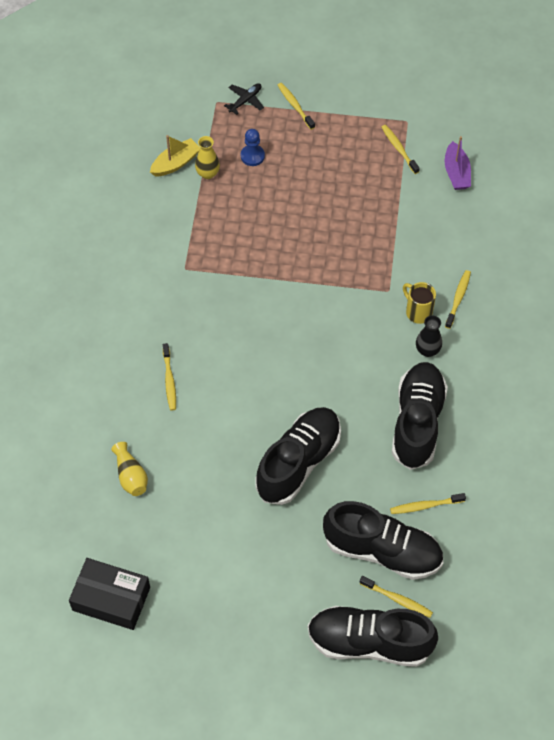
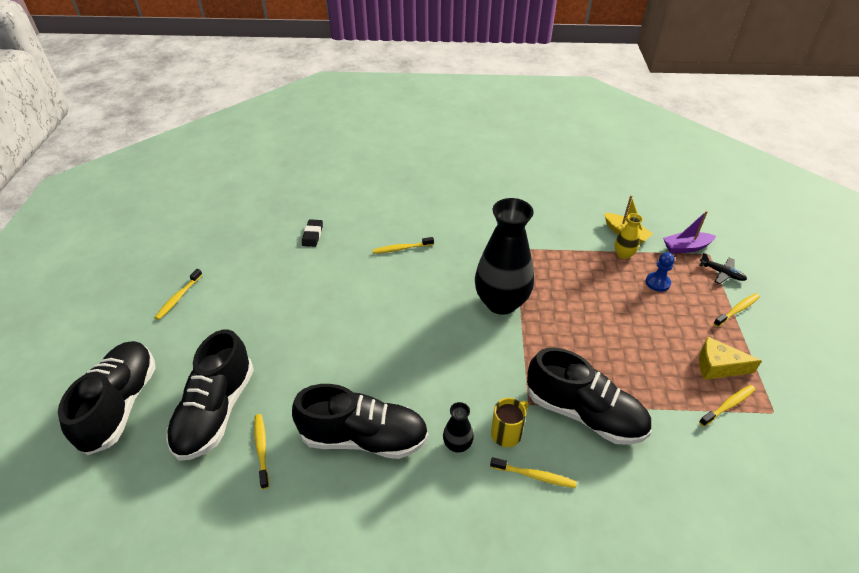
camera: 85 degrees right, 15 degrees down
(111, 599) = (208, 234): black box -> none
(131, 476) = (312, 235): yellow vase -> black eraser
(265, 294) = (501, 302): none -> black vase
(298, 462) = (319, 338): black shoe -> black shoe (584, 413)
(358, 142) = (718, 366): none -> yellow cheese
(397, 599) = (159, 427): yellow toothbrush -> yellow toothbrush (178, 297)
(456, 173) = (722, 469): purple boat -> purple boat (686, 247)

